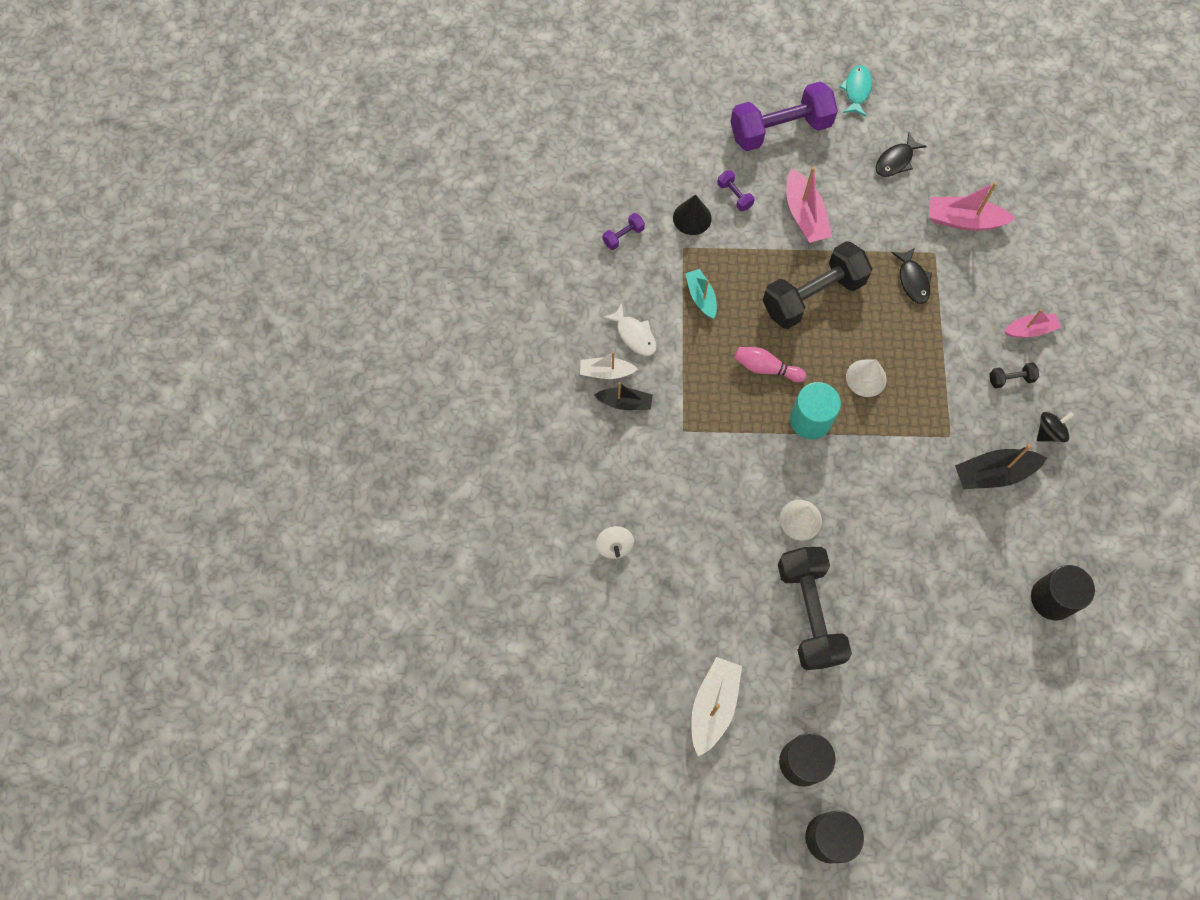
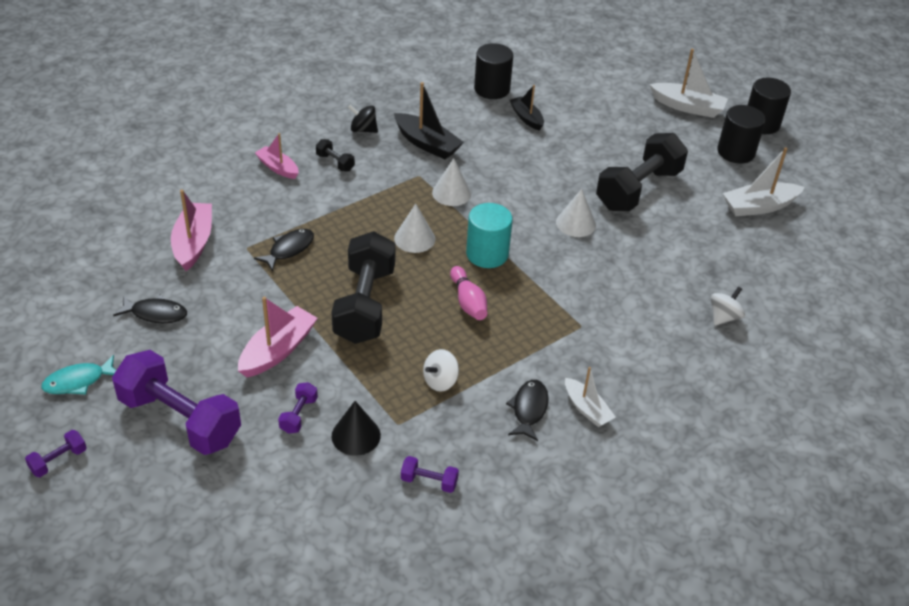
camera: 130 degrees left, 25 degrees down
(625, 403) = (600, 378): black boat -> black boat (526, 118)
(634, 335) = (529, 409): white fish -> black fish
(701, 297) = (440, 381): turquoise boat -> white spinning top
(792, 54) = (58, 460): none -> purple dumbbell
(813, 296) = (364, 305): black dumbbell -> black dumbbell turned 75 degrees clockwise
(904, 782) = (688, 107): none -> white boat
(907, 446) = (451, 193): none -> white cone
(964, 220) = (193, 243): pink boat -> pink boat turned 150 degrees counterclockwise

